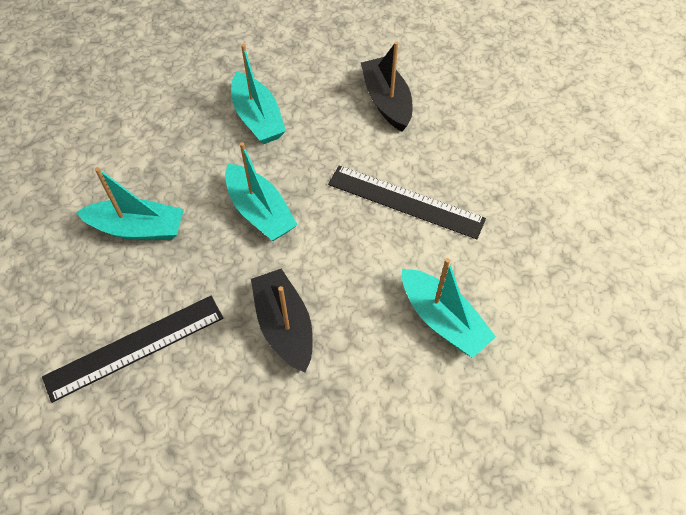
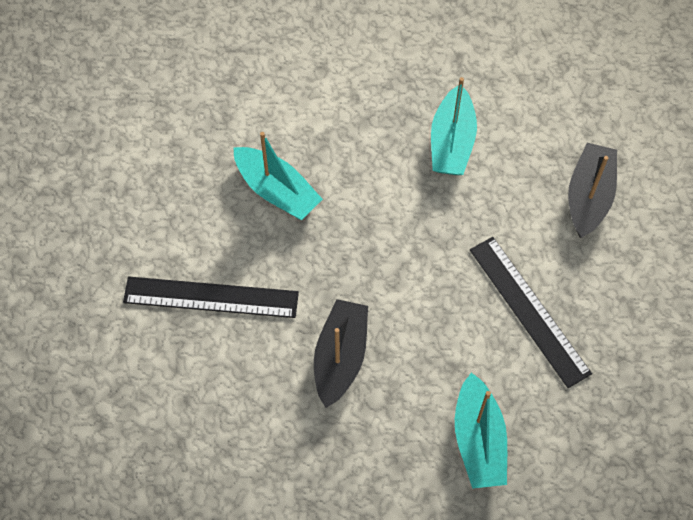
camera: 35 degrees right, 5 degrees up
(260, 211) = (390, 239): turquoise boat -> none

